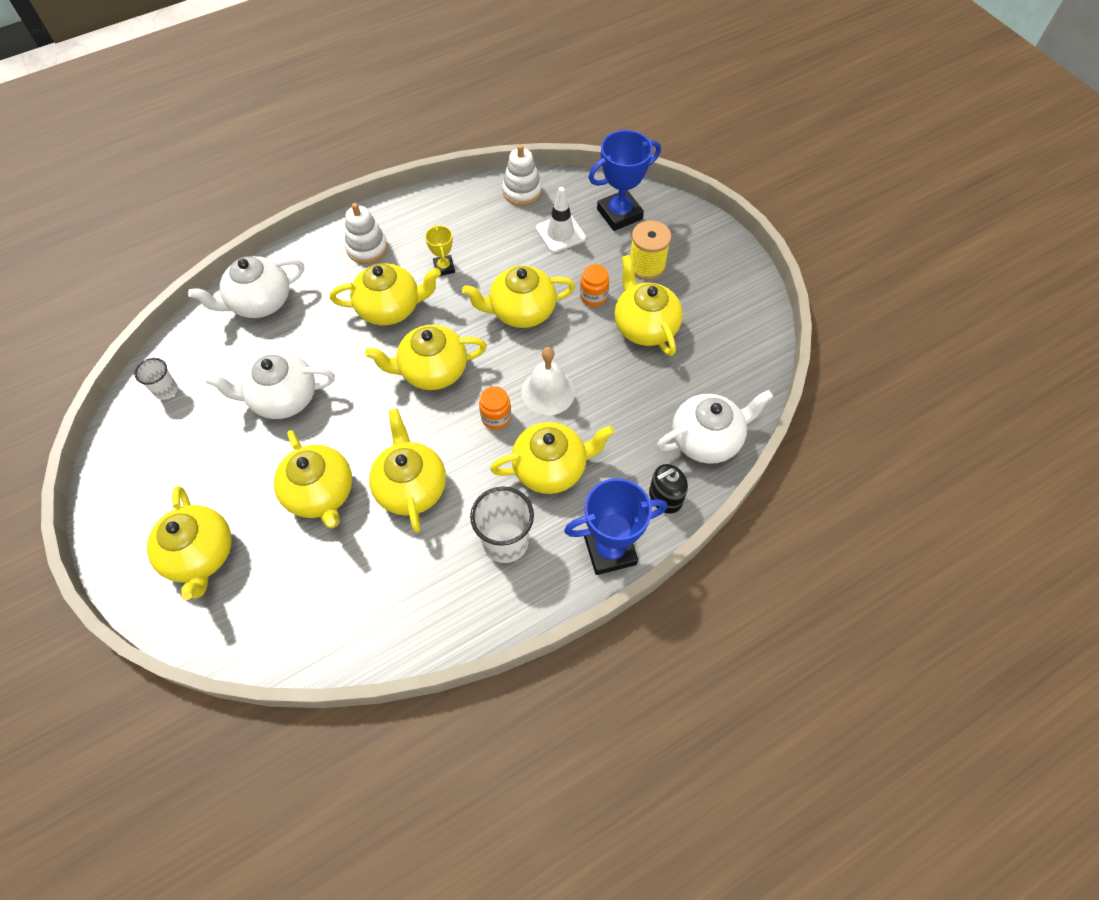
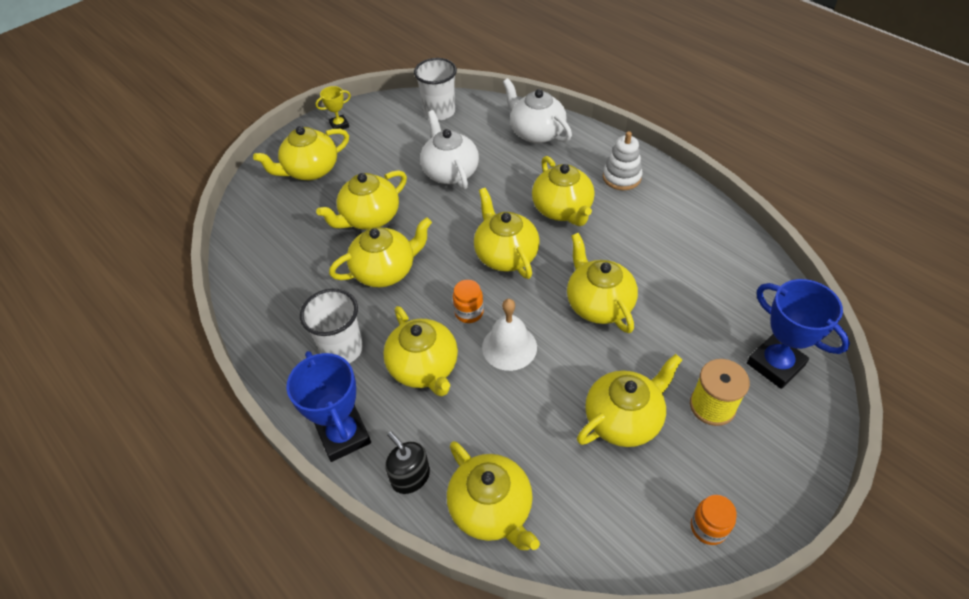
camera: 80 degrees right, 10 degrees down
(166, 390) = (439, 112): white cup -> white cup, size x1.75
(444, 267) = (625, 234): yellow trophy -> yellow trophy (339, 125)
(522, 191) = (756, 269): white stacking toy -> none
(560, 233) = (716, 315): white traffic cone -> none
(593, 297) = (643, 362): orange jar -> orange jar (708, 527)
(707, 439) = (492, 509): white teapot -> yellow teapot

